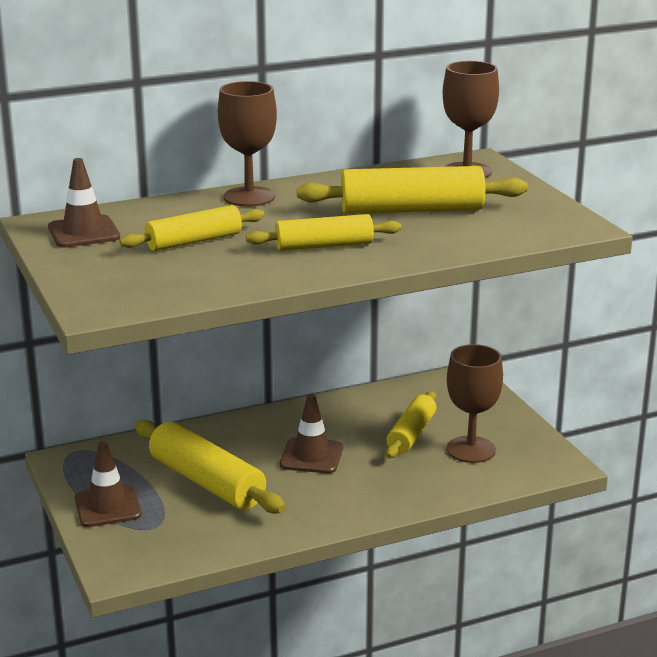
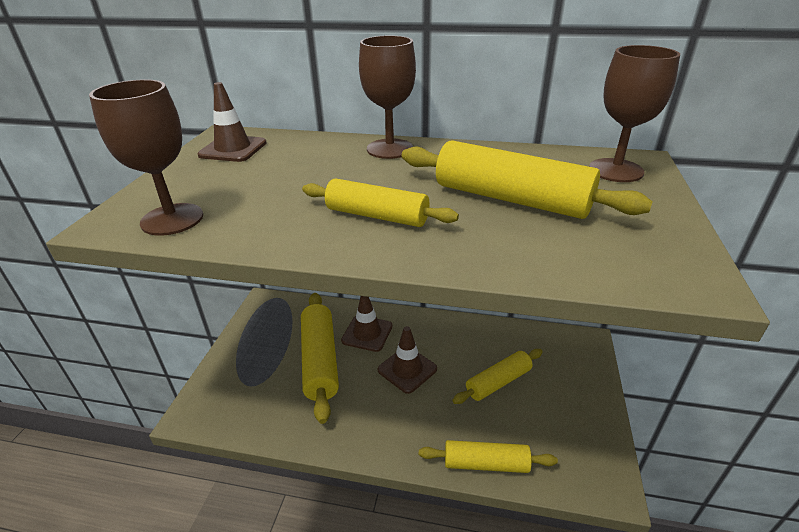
camera: 35 degrees right, 10 degrees up
(108, 507) = (245, 352): brown traffic cone -> brown traffic cone (367, 333)
(194, 241) = (287, 178): yellow rolling pin -> yellow rolling pin (486, 463)
(471, 450) = (535, 423): brown goblet -> brown goblet (172, 219)

